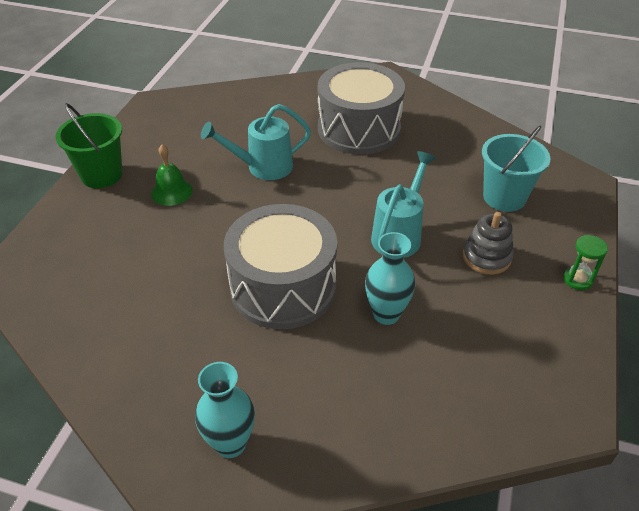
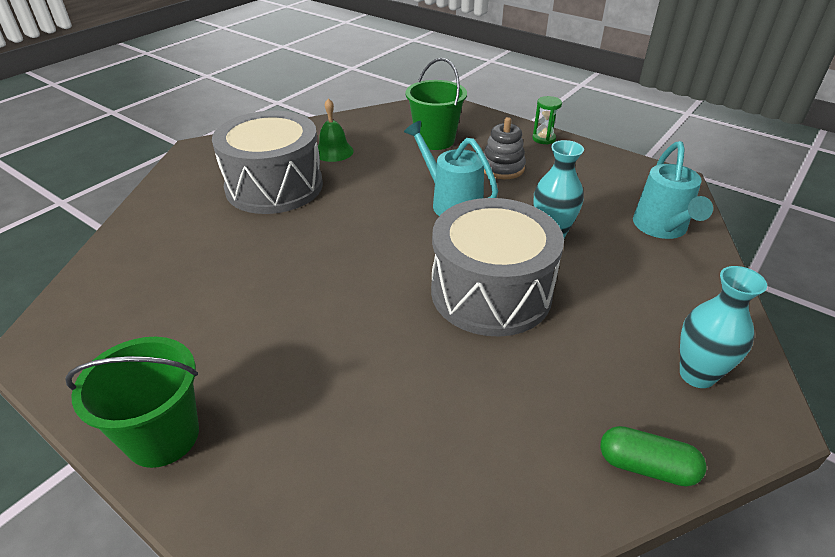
camera: 70 degrees left, 5 degrees down
(124, 410) = (646, 466): none -> green capsule
(172, 191) = (267, 357): green bell -> green bell (333, 151)
(262, 167) = (282, 266): turquoise watering can -> turquoise watering can (662, 228)
(504, 197) = (435, 140): turquoise bucket -> green bucket

